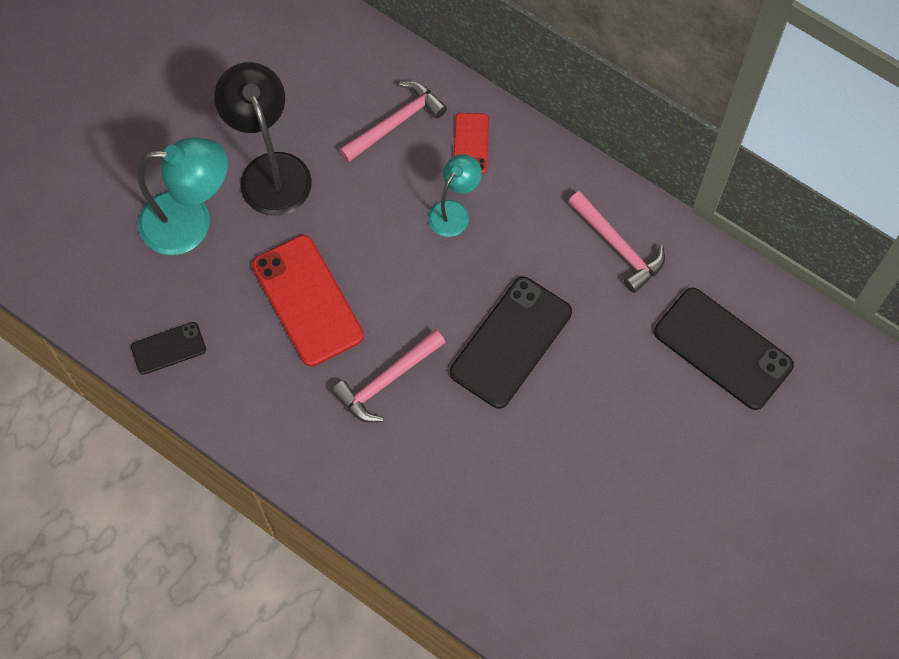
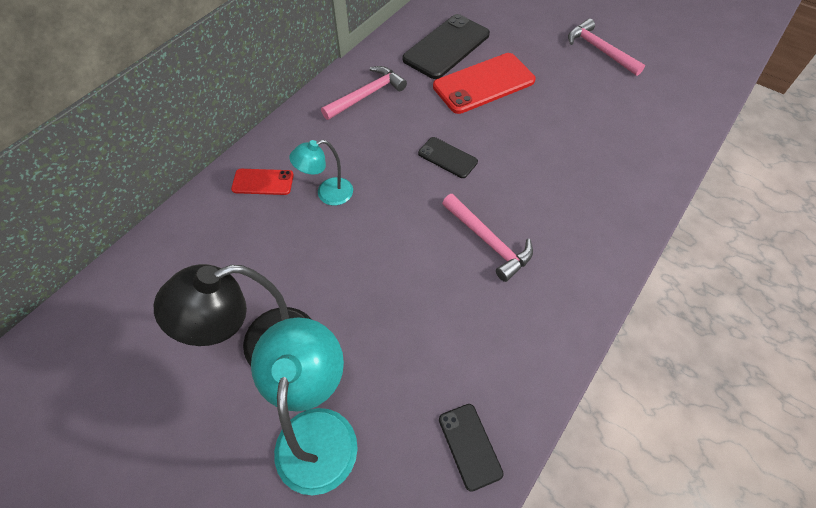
camera: 90 degrees left, 10 degrees down
(307, 300) = (412, 308): red phone -> red phone (484, 84)
(396, 123) = (231, 237): pink hammer -> pink hammer (599, 50)
(454, 211) = (327, 194): turquoise lamp -> turquoise lamp turned 60 degrees counterclockwise
(510, 342) = (447, 158): black phone -> black phone, size x0.53

